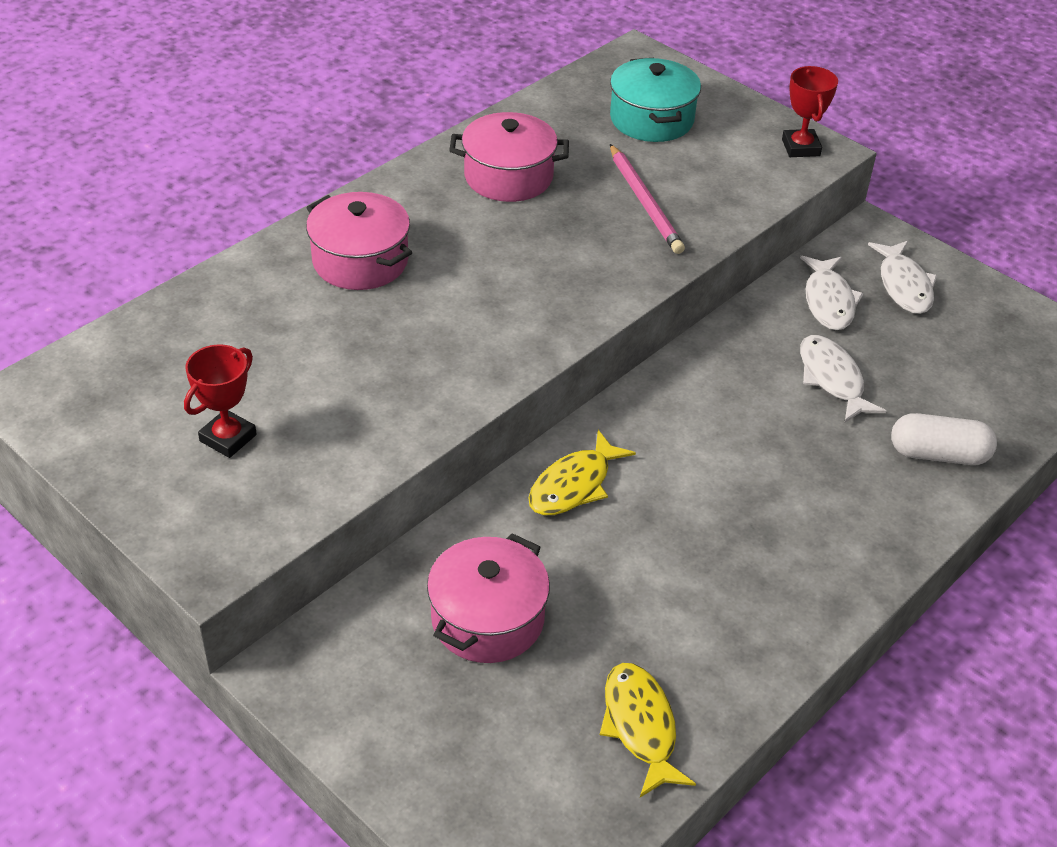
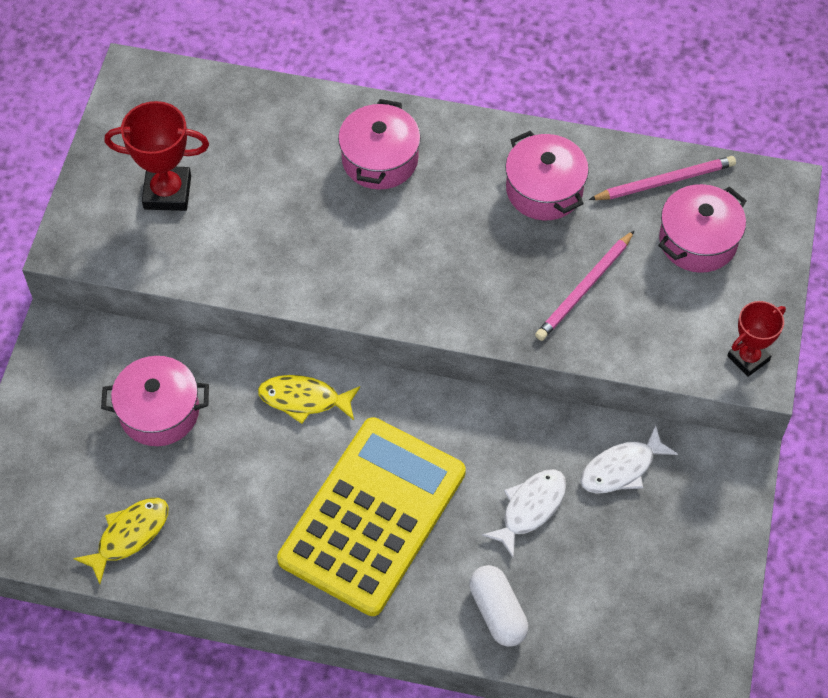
camera: 60 degrees right, 15 degrees up
(228, 438) = (167, 192): red trophy -> red trophy, size x1.51
(569, 108) = (665, 181): none -> pink pencil
(651, 119) = (698, 241): turquoise pot -> pink pot
(762, 496) = (372, 516): none -> yellow calculator
(904, 285) = (684, 513): white fish -> none

